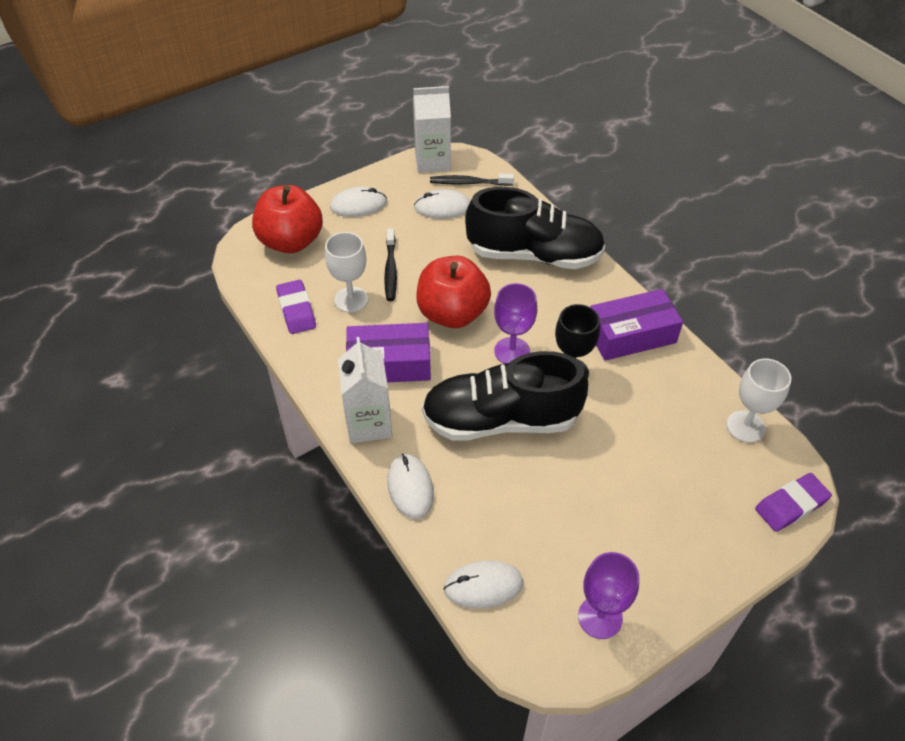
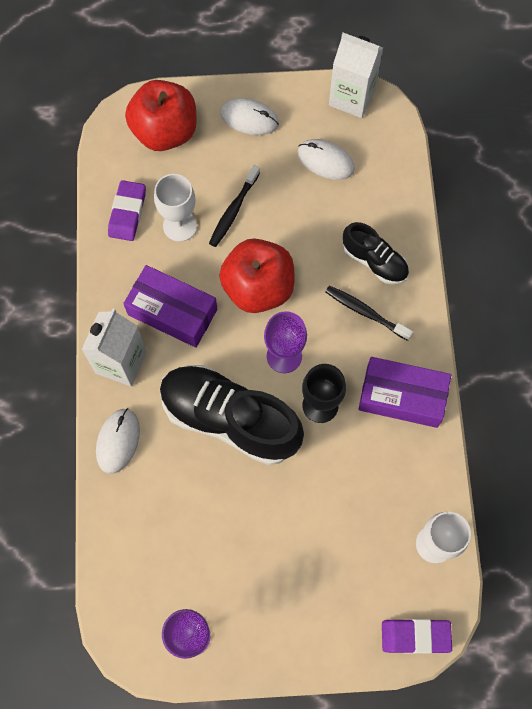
camera: 30 degrees right, 20 degrees up
(469, 183) = (370, 143): black toothbrush -> black toothbrush (366, 312)
(483, 586) = (120, 558): white mouse -> none
(534, 255) = (374, 261): black shoe -> black shoe, size x0.53

